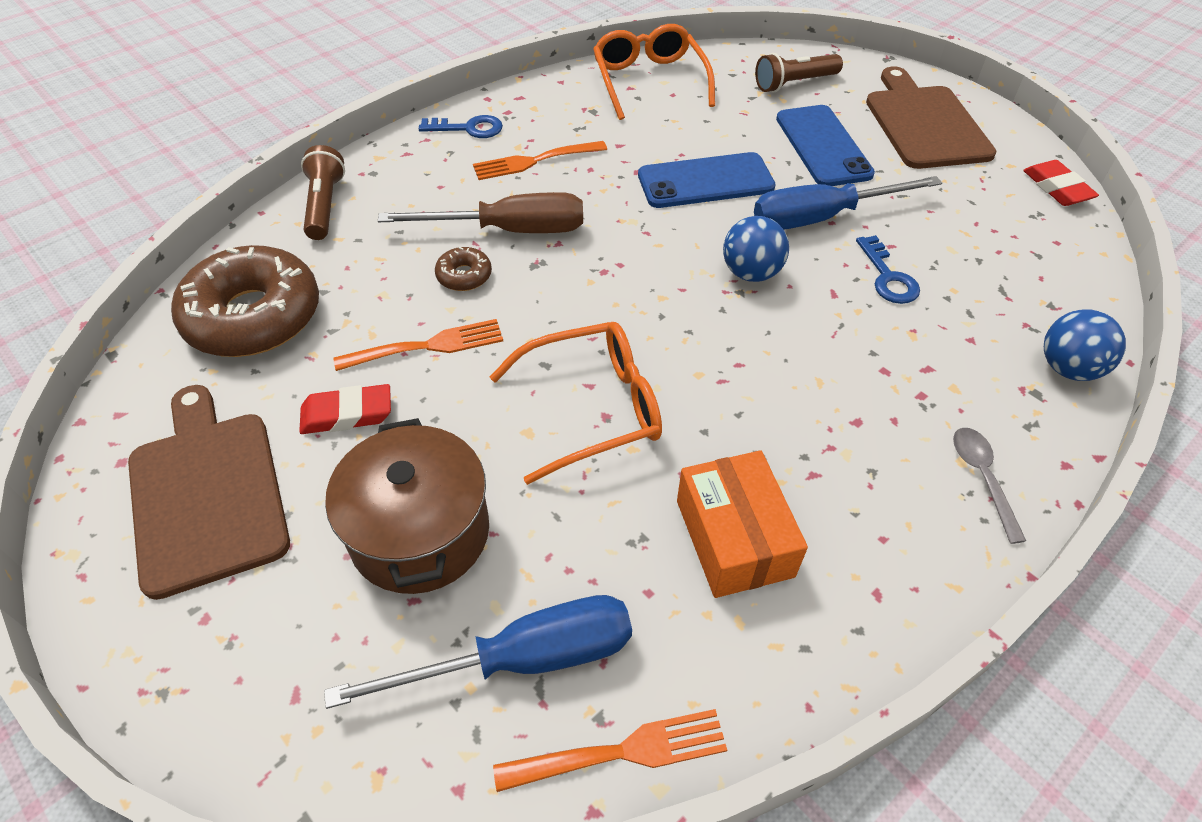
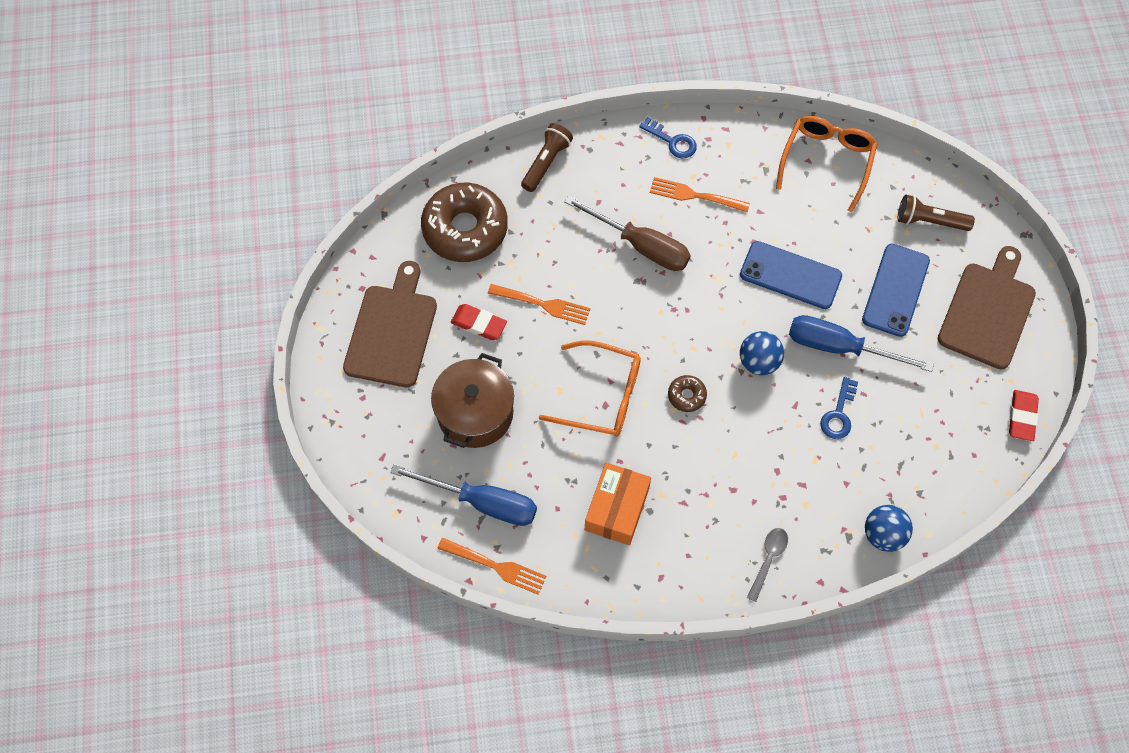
camera: 35 degrees right, 15 degrees up
(464, 276) = (593, 266): brown donut -> brown donut (686, 396)

